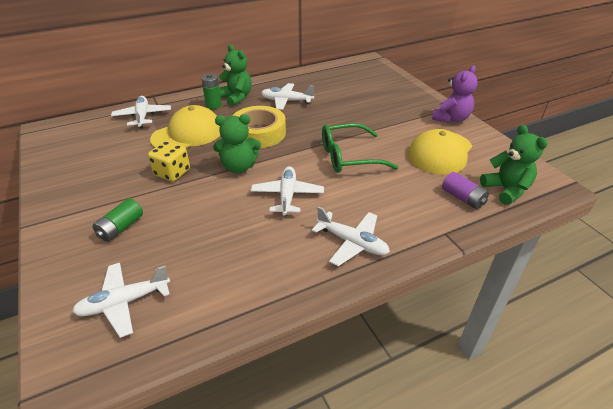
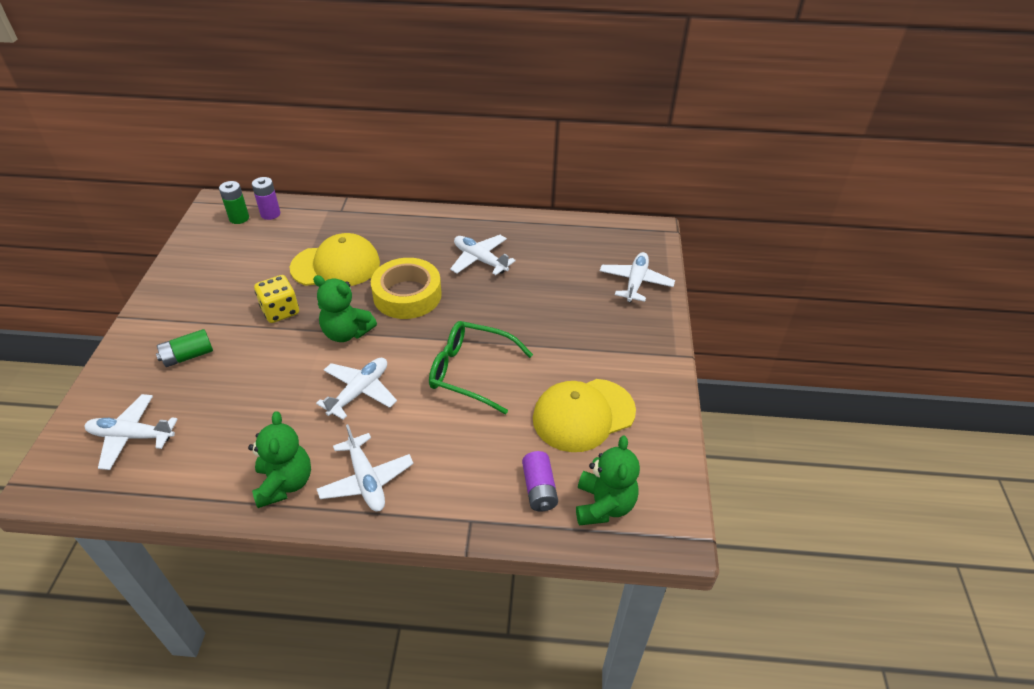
camera: 30 degrees right, 5 degrees up
(101, 122) = (270, 214): none -> purple battery
(142, 116) = (313, 222): white plane -> white plane (635, 282)
(213, 105) = (396, 234): green battery -> green battery (239, 218)
(236, 98) = (430, 232): green teddy bear -> green teddy bear (285, 483)
(451, 119) = (655, 371): purple teddy bear -> none

